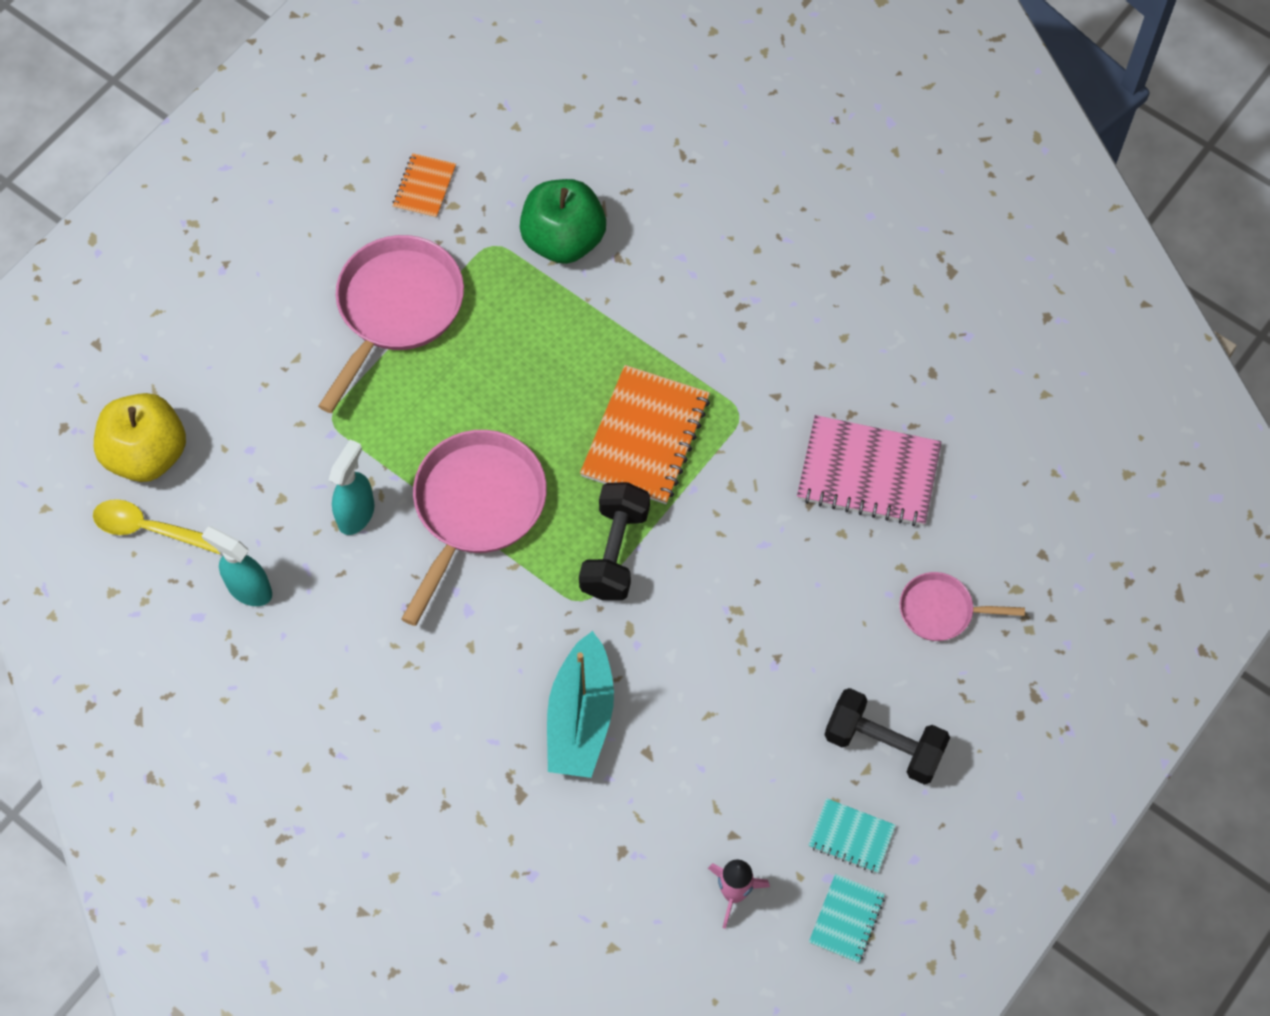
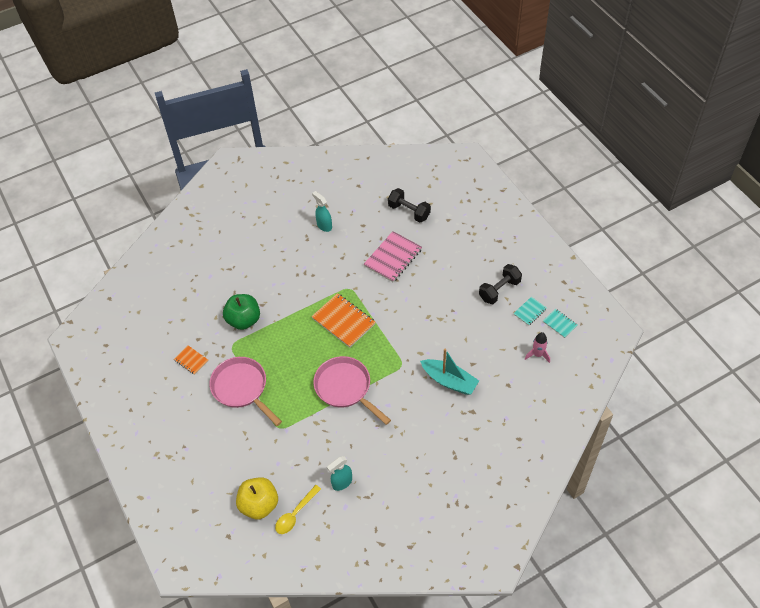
camera: 65 degrees left, 10 degrees down
(356, 514) = (327, 432): turquoise spray bottle -> turquoise spray bottle (324, 226)
(614, 552) = (386, 347): black dumbbell -> black dumbbell (409, 211)
(941, 610) = (456, 255): pink pan -> none

